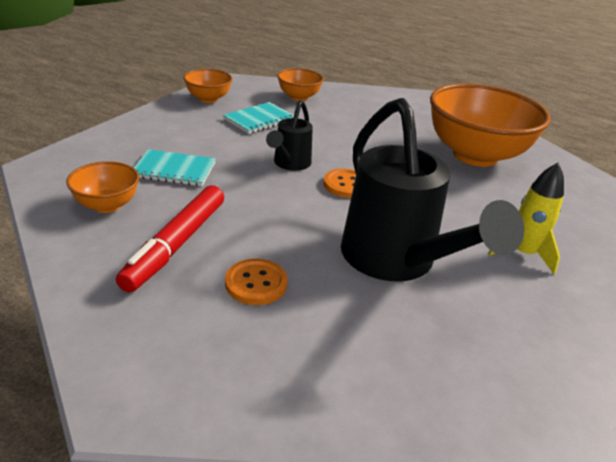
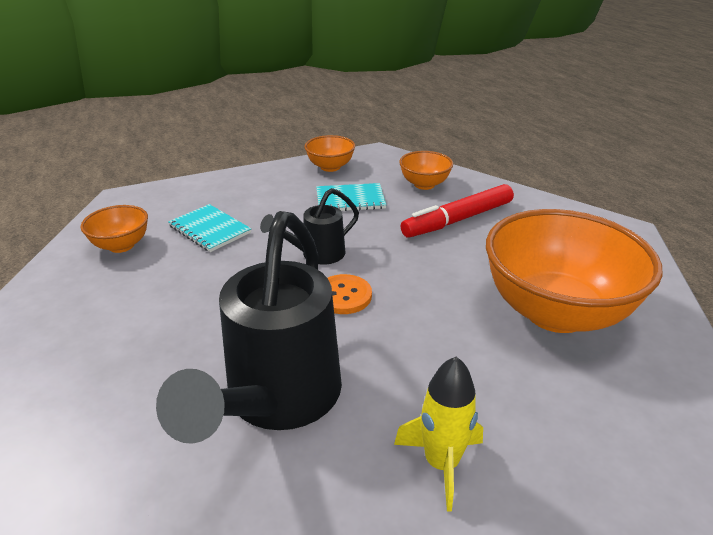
camera: 40 degrees right, 0 degrees up
(176, 245) = (120, 299): red marker -> red marker (458, 220)
(256, 283) = (128, 363): orange button -> none

